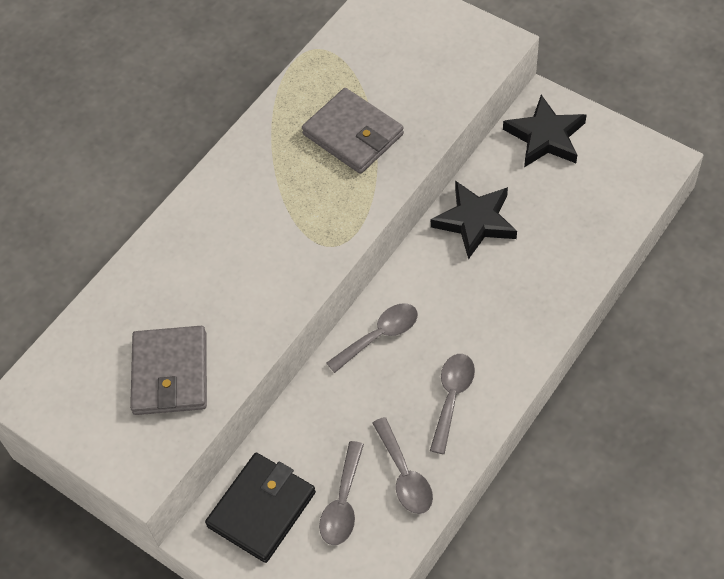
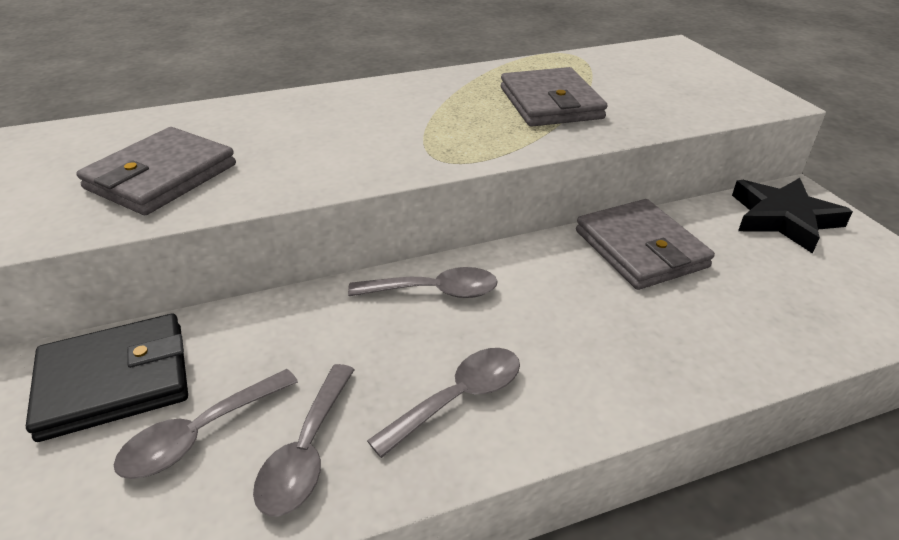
camera: 30 degrees right, 20 degrees down
(475, 221) = (640, 249): black star -> grey wallet

